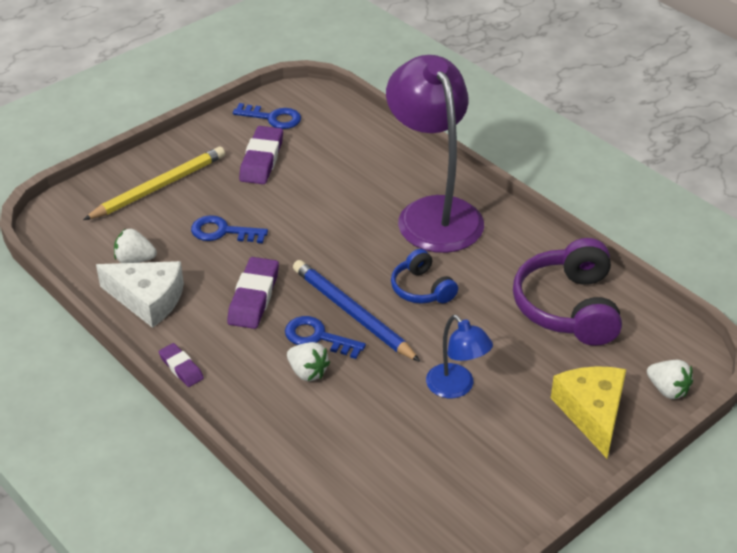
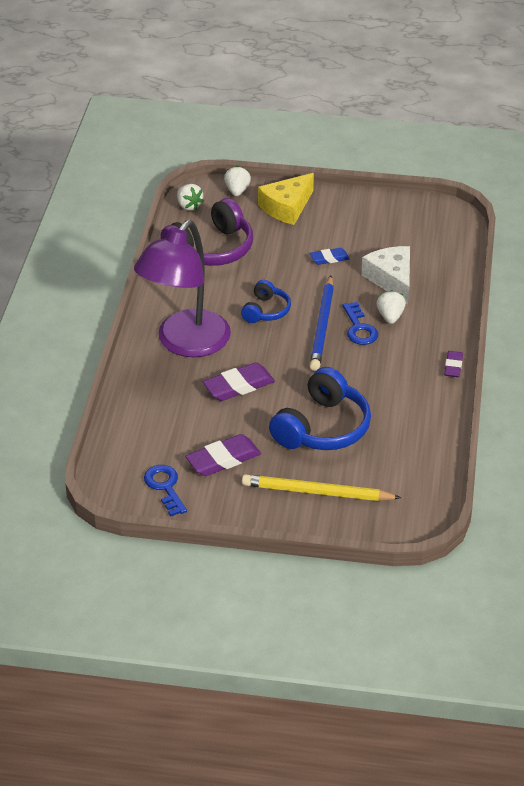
camera: 130 degrees left, 0 degrees up
(135, 260) = (399, 450): white strawberry -> white strawberry (189, 206)
(147, 299) = (423, 418): white cheese -> white cheese (391, 279)
(222, 232) = (322, 427): blue key -> blue headphones
(254, 297) = (361, 374): purple eraser -> purple eraser (238, 386)
(456, 388) = (329, 258): blue lamp -> blue eraser

